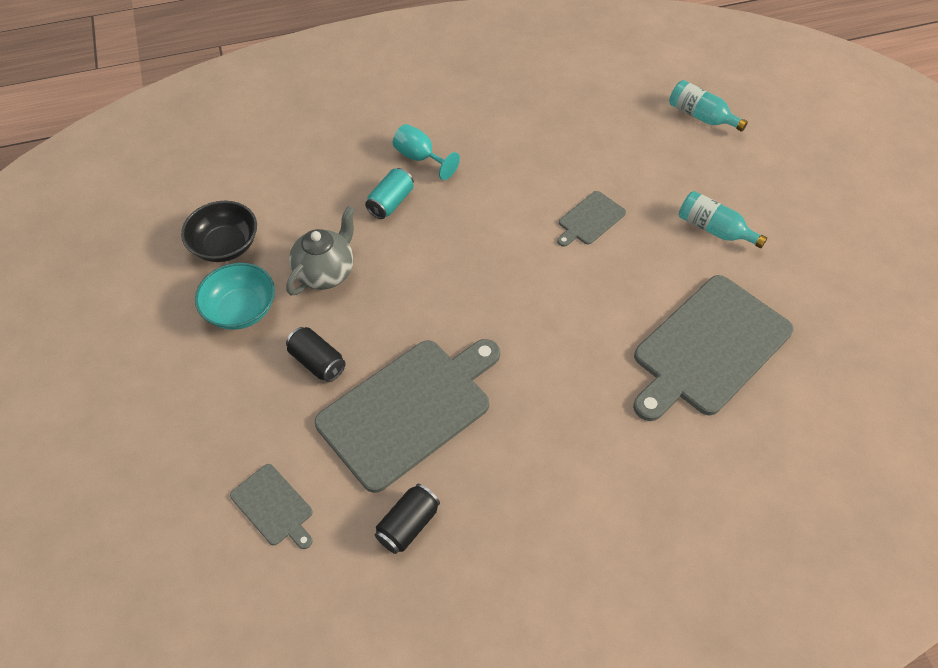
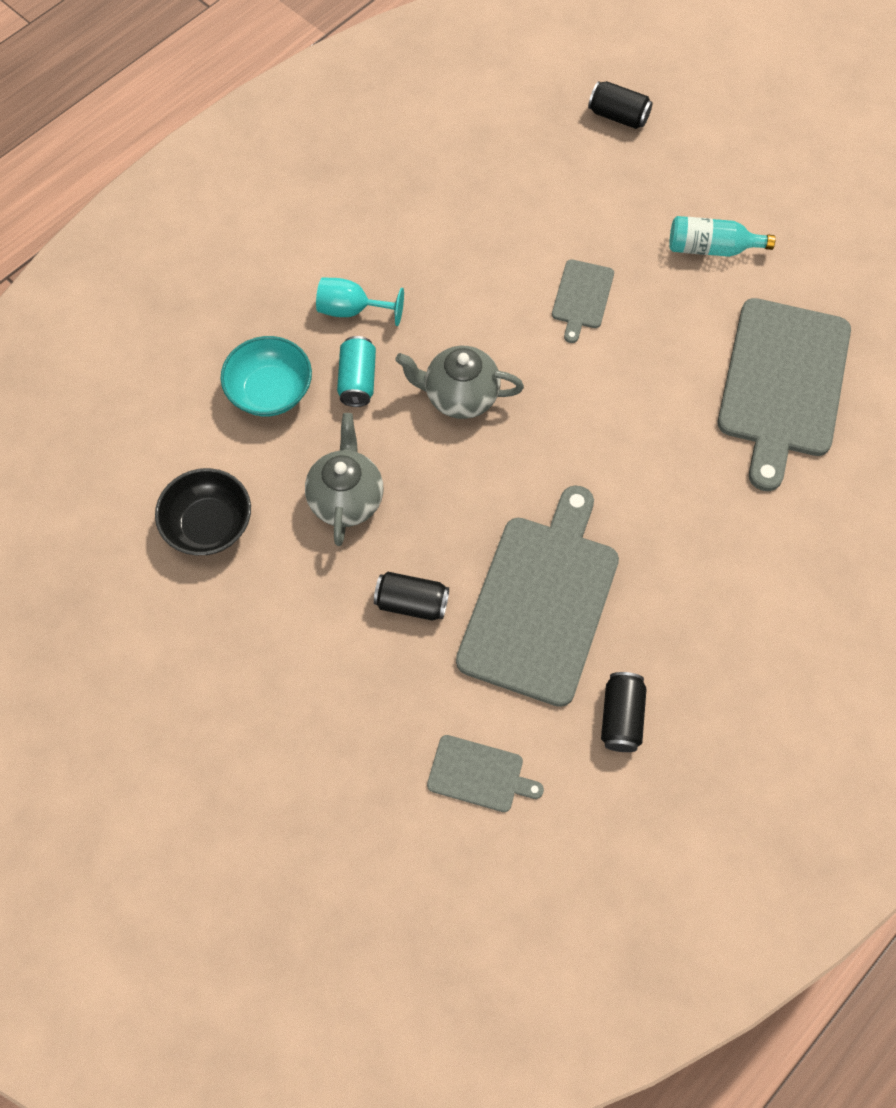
camera: 30 degrees left, 10 degrees up
(241, 310) = (285, 589): turquoise bowl -> turquoise bowl (270, 391)
(453, 244) = (460, 396): none -> grey teapot
(701, 116) = (618, 116): turquoise bottle -> black can

